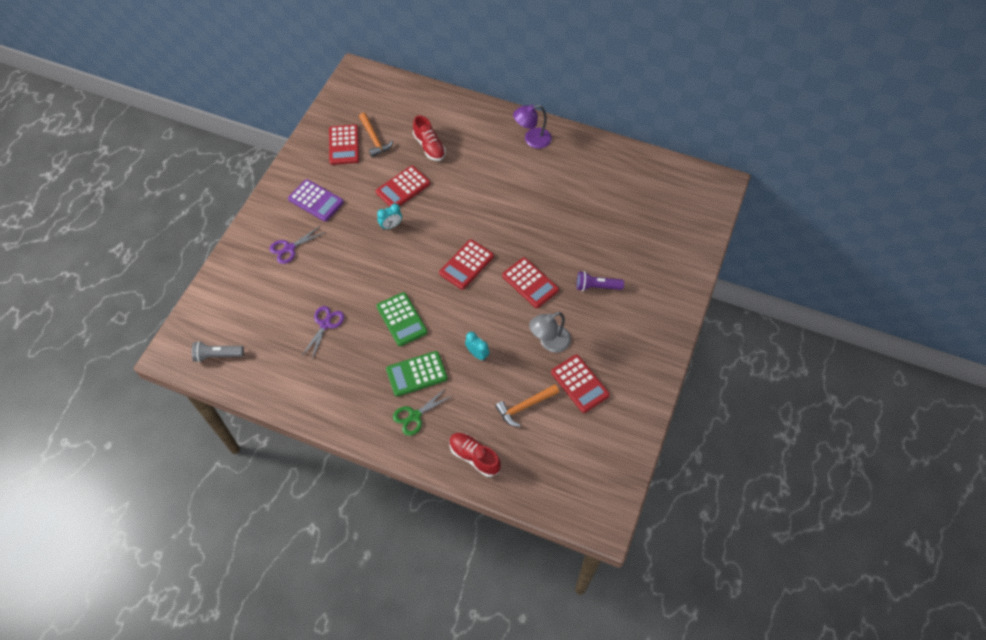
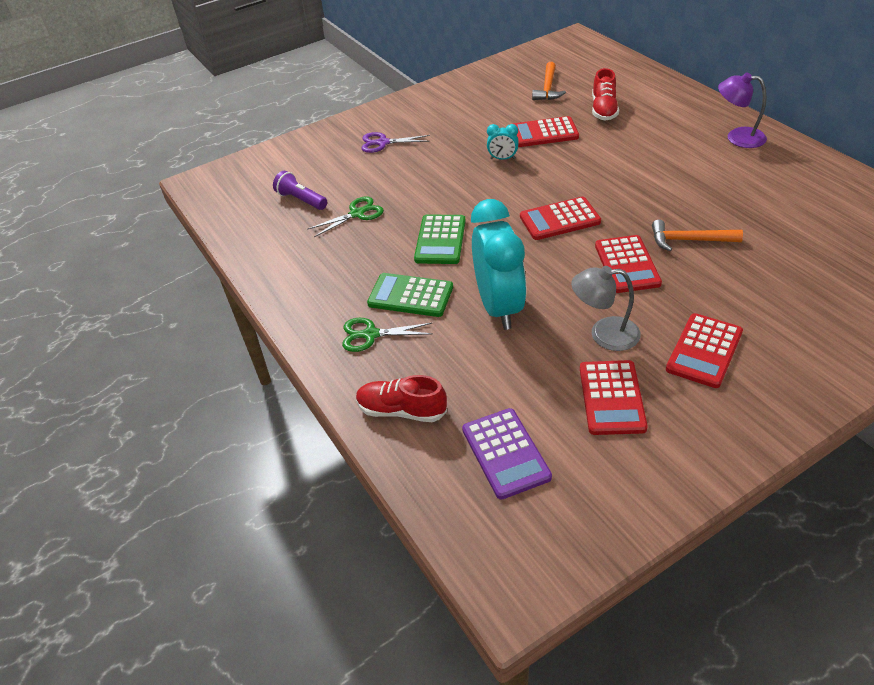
camera: 40 degrees right, 15 degrees down
(217, 355) = (234, 199): grey flashlight -> none
(316, 201) = (444, 116): purple calculator -> purple calculator (505, 453)
(325, 324) = (357, 214): purple scissors -> green scissors
(344, 145) = (512, 84): red calculator -> red calculator (704, 351)
(474, 457) = (401, 410): red shoe -> red shoe turned 60 degrees counterclockwise
(477, 354) = (499, 307): turquoise clock -> turquoise clock, size x2.33
(525, 406) = (514, 388): orange hammer -> orange hammer (689, 240)
(596, 286) = (720, 302): purple flashlight -> purple flashlight (301, 200)

